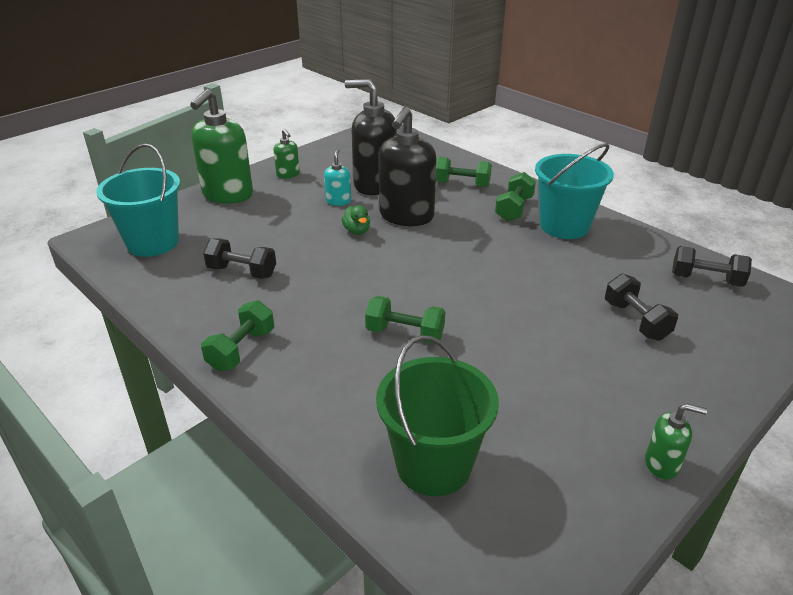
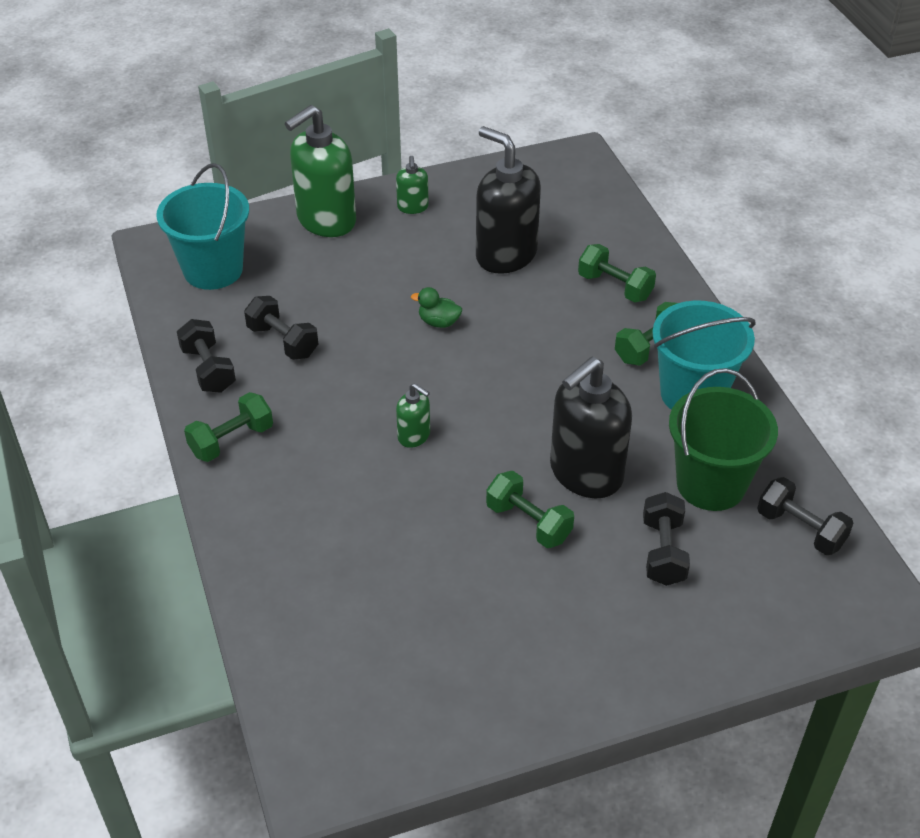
camera: 25 degrees right, 10 degrees up
(188, 306) = (208, 369): none -> black dumbbell
(338, 201) = (446, 269): turquoise soap dispenser -> none
(357, 231) = (438, 322): green duck -> green duck turned 105 degrees clockwise
(405, 333) = (400, 478): green dumbbell -> green dumbbell (528, 522)
(406, 216) = (510, 318): black soap dispenser -> black soap dispenser (585, 473)
(433, 465) = (332, 628): green bucket -> green bucket (711, 484)
(662, 464) = (545, 713): green soap dispenser -> green soap dispenser (414, 436)

